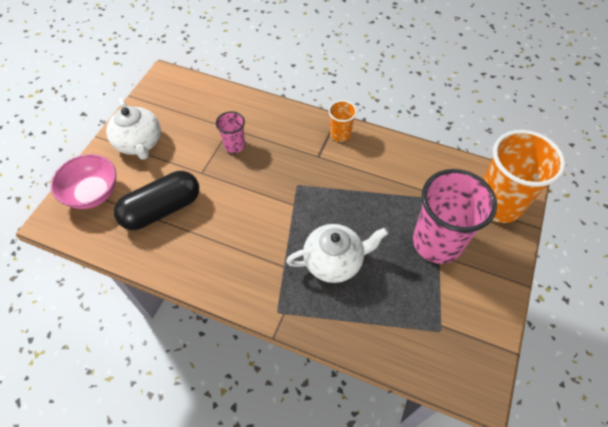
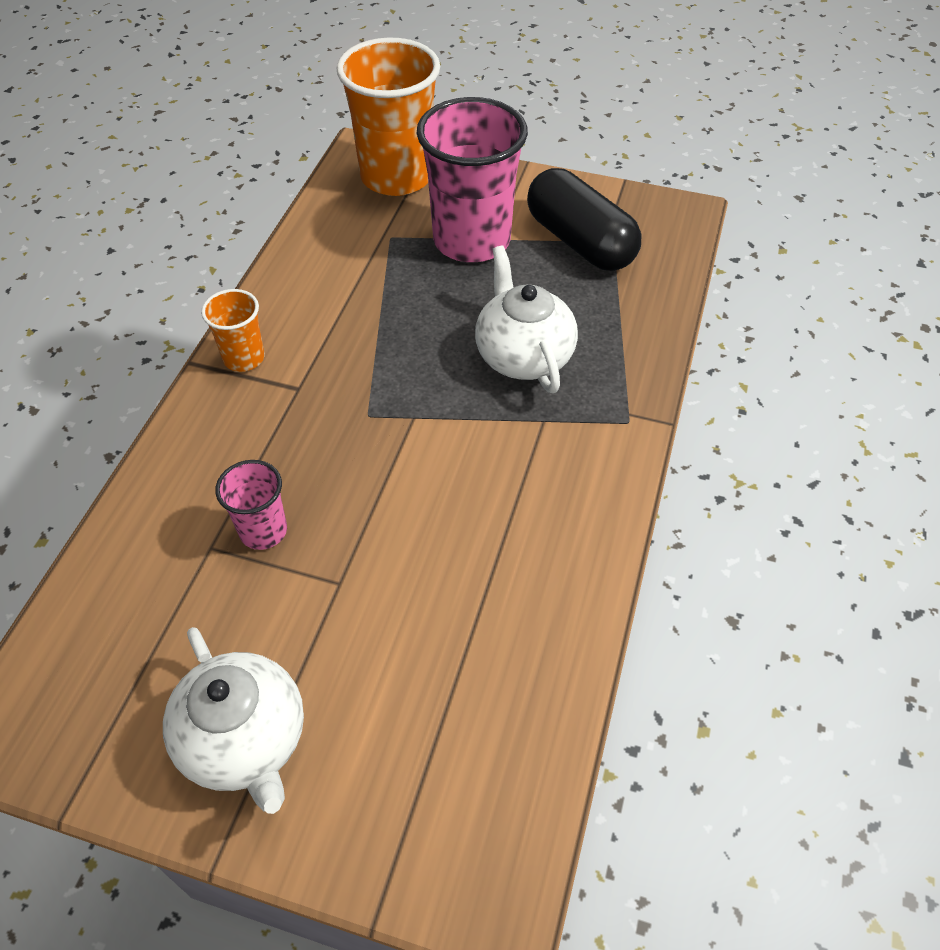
camera: 95 degrees left, 5 degrees down
(93, 193) = (406, 814): pink bowl -> none
(139, 143) = (245, 740): white teapot -> white teapot turned 90 degrees clockwise
(162, 209) = (441, 642): black capsule -> black capsule (580, 241)

